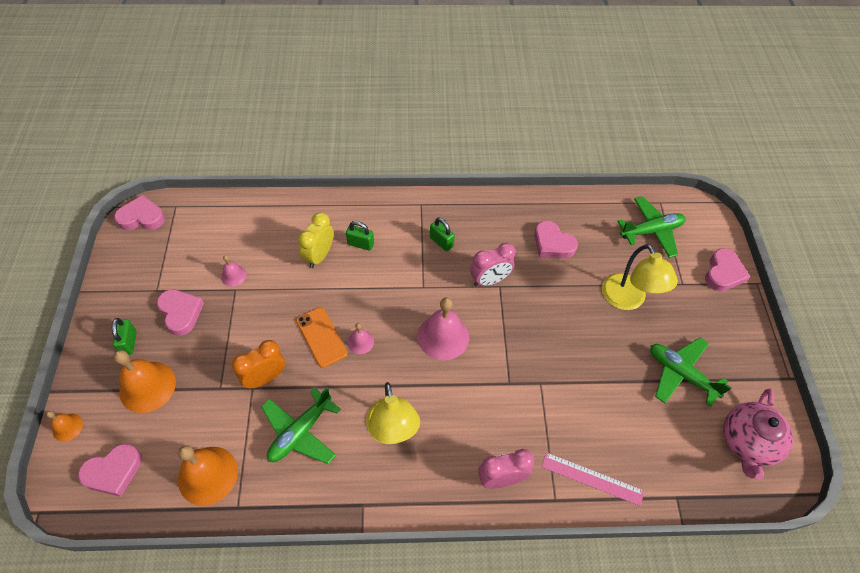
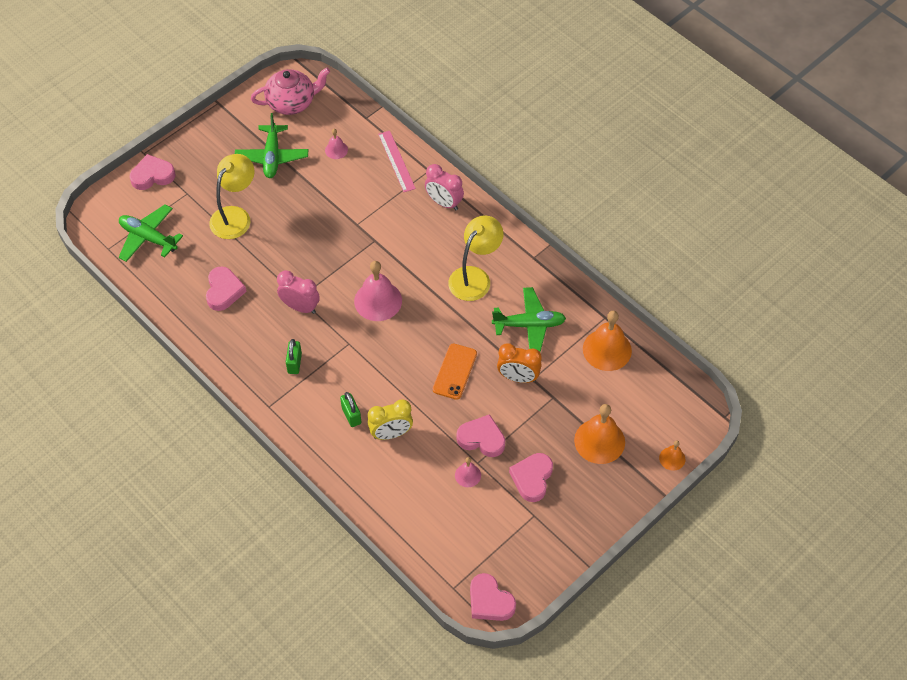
camera: 130 degrees left, 0 degrees up
(113, 472) = (662, 402): pink heart -> pink heart (481, 439)
(129, 342) = (587, 487): green padlock -> none
(360, 342) = (433, 345): pink bell -> pink bell (336, 150)

